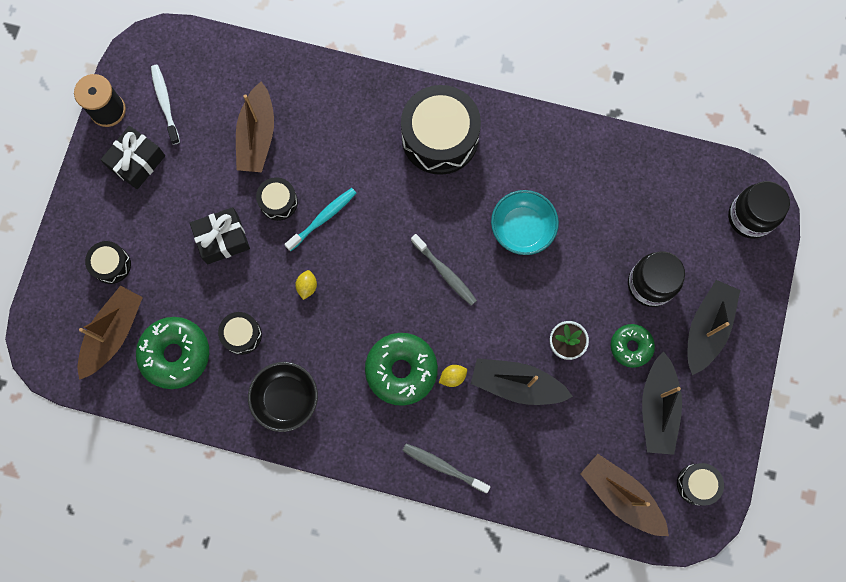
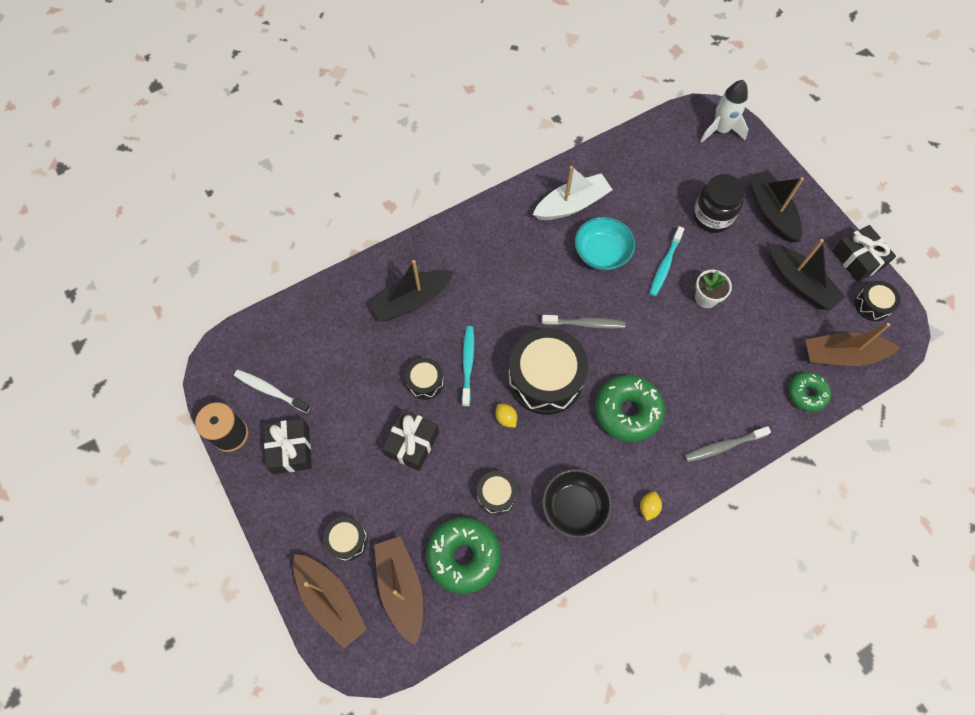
camera: 45 degrees left, 10 degrees down
(257, 136) = (363, 353): brown boat -> brown boat (331, 601)
(440, 138) = (489, 245): black drum -> black drum (545, 378)
(452, 377) = (663, 383): yellow lemon -> yellow lemon (648, 507)
(516, 384) = (706, 349): black boat -> black boat (412, 300)
(544, 165) = (572, 204): none -> white boat
(563, 287) = (665, 265): none -> turquoise toothbrush
(631, 346) = (743, 262): green donut -> green donut (806, 394)
(732, 437) = (858, 259): none -> black gift
(750, 217) = (720, 130): black jar -> white rocket

